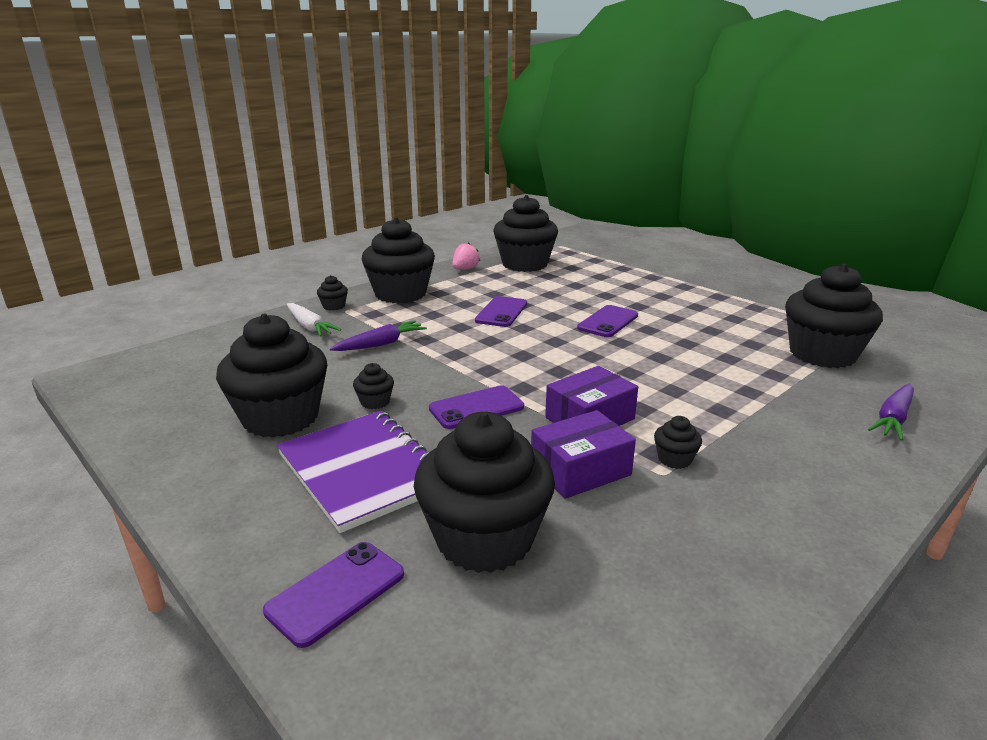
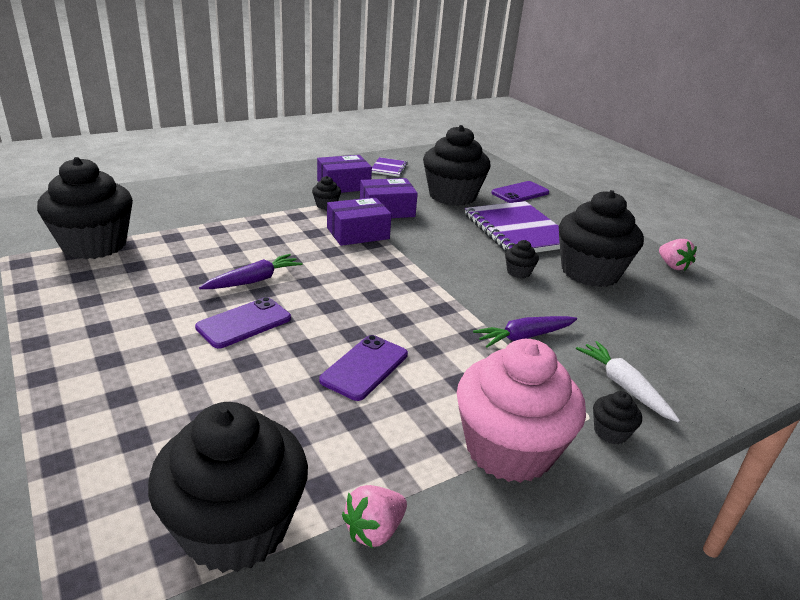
camera: 170 degrees left, 5 degrees up
(145, 450) = (672, 266): none -> pink strawberry
(400, 294) = (509, 449): black cupcake -> pink cupcake
(476, 408) = (437, 254): purple phone -> none
(664, 617) = (388, 168): none -> purple notebook
(698, 519) = (343, 185): none -> purple box
(893, 418) = (153, 199): purple carrot -> purple carrot (253, 280)

